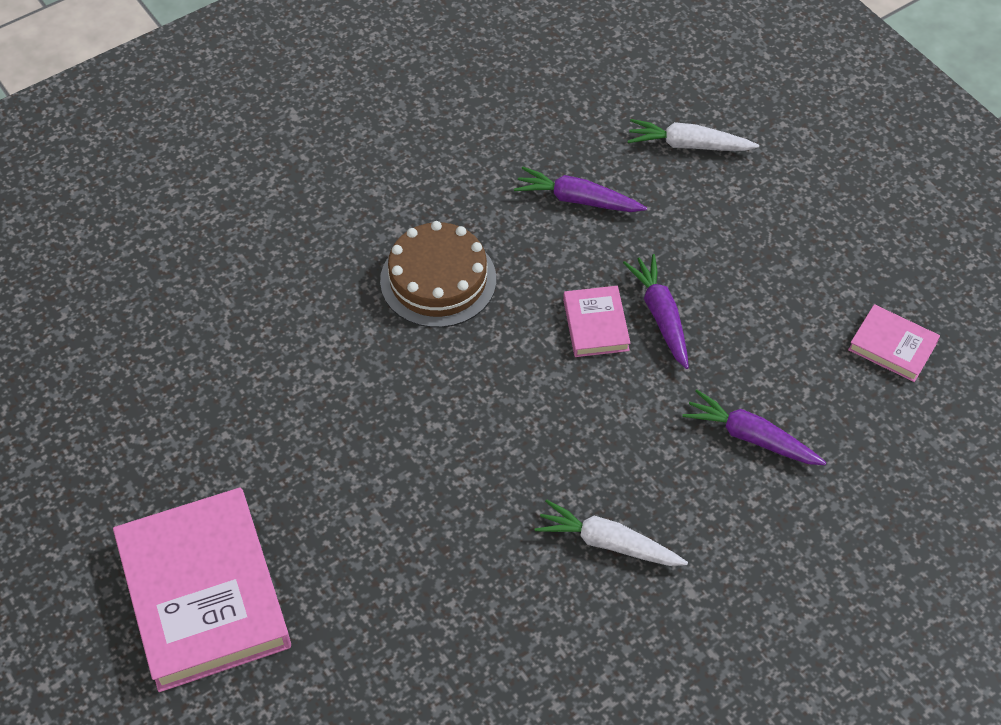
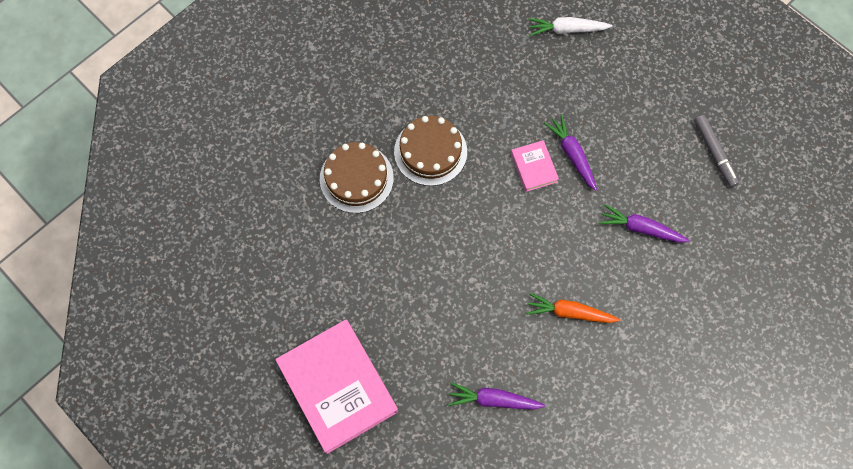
camera: 10 degrees left, 15 degrees up
(314, 300) = (356, 178): none -> brown cake
(578, 200) = (505, 80): purple carrot -> purple carrot (494, 400)
(608, 543) = (570, 312): white carrot -> orange carrot
(892, 346) = (714, 153): pink book -> grey marker

